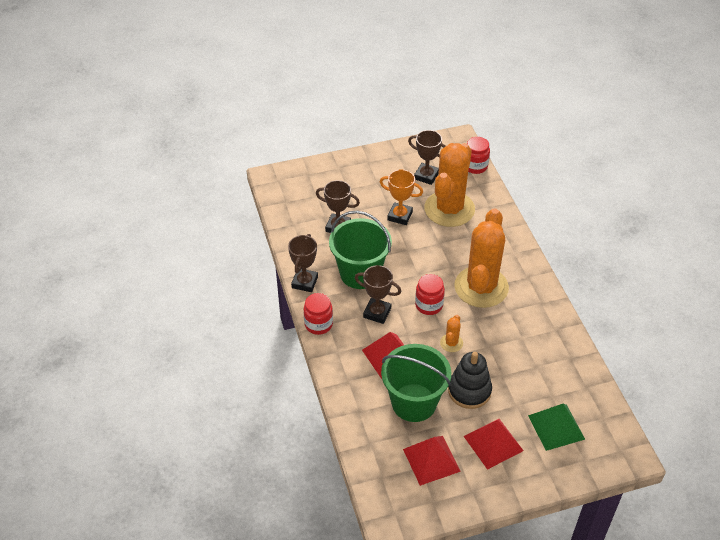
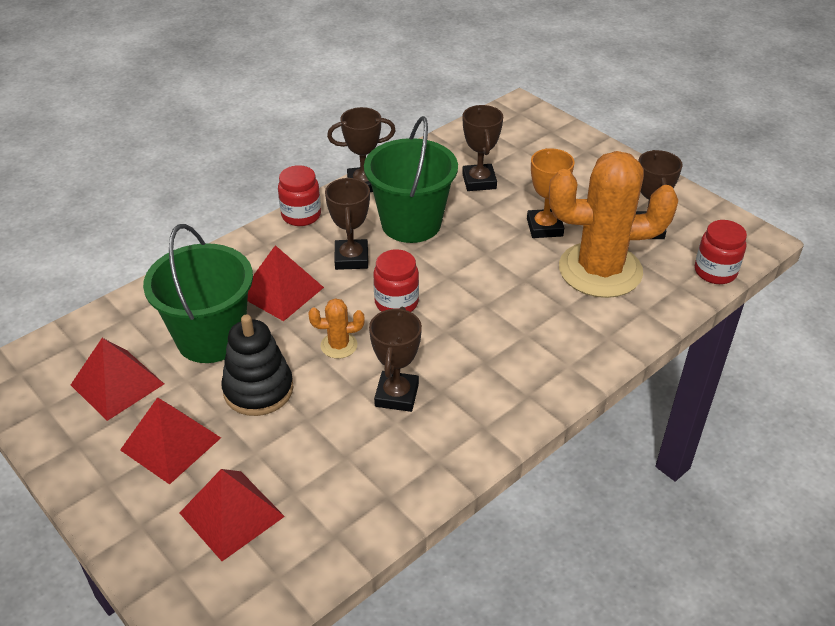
camera: 65 degrees right, 5 degrees down
(481, 287) = (468, 347): orange cactus -> none
(502, 330) = (396, 395): none -> brown trophy
(556, 427) = (231, 514): green pyramid -> red pyramid

